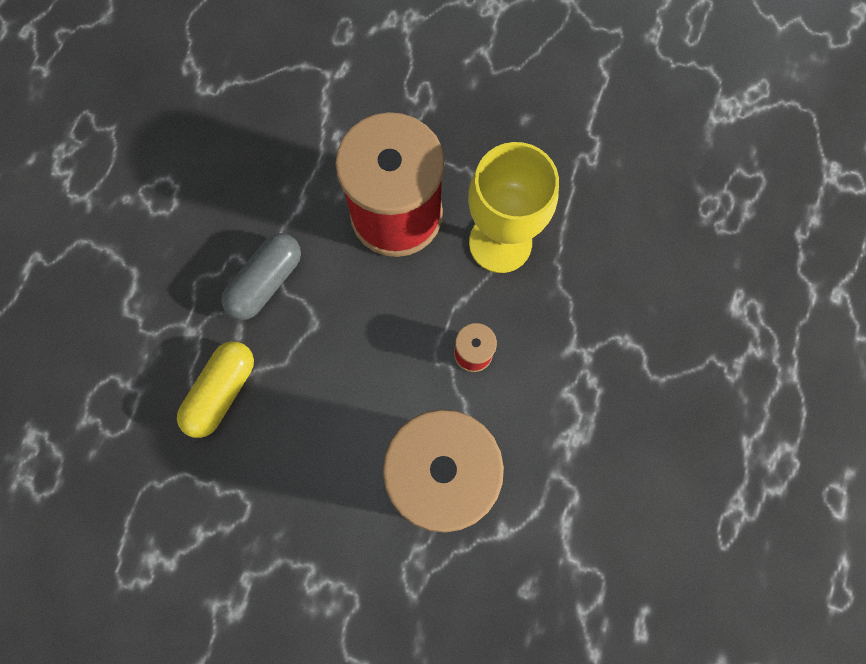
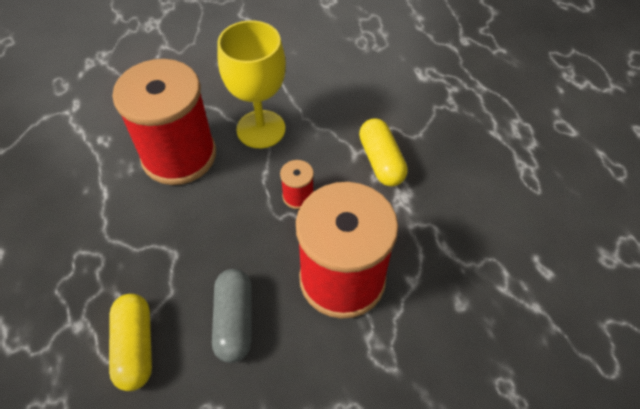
camera: 40 degrees left, 20 degrees down
(266, 282) = (115, 252): grey capsule -> grey capsule (234, 321)
(590, 379) = (381, 161): none -> yellow capsule

